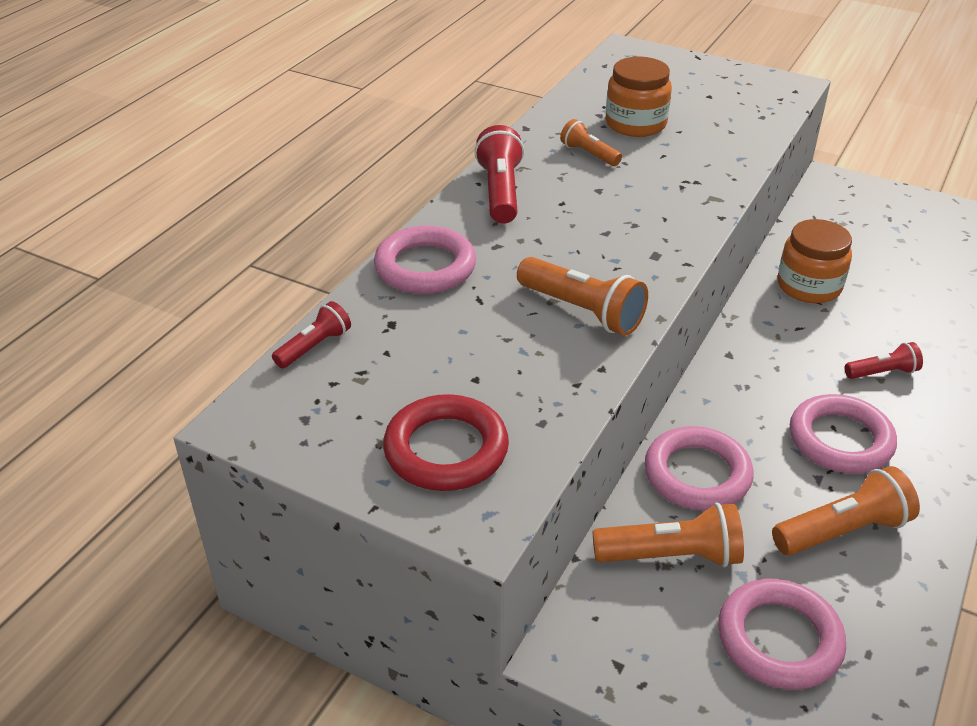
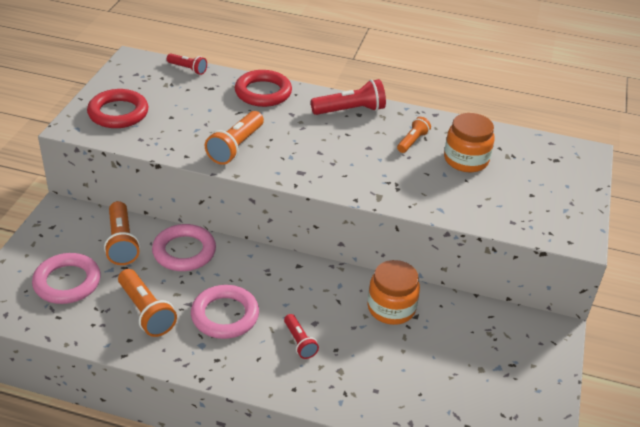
camera: 75 degrees right, 0 degrees up
(425, 267) = (263, 92): pink ring -> red ring

